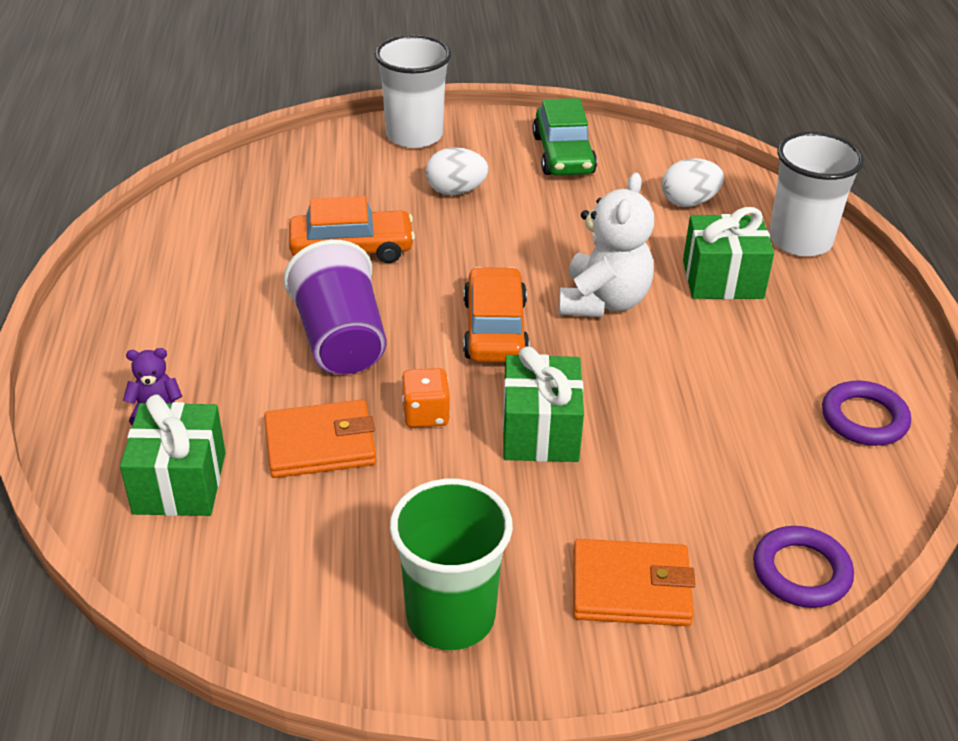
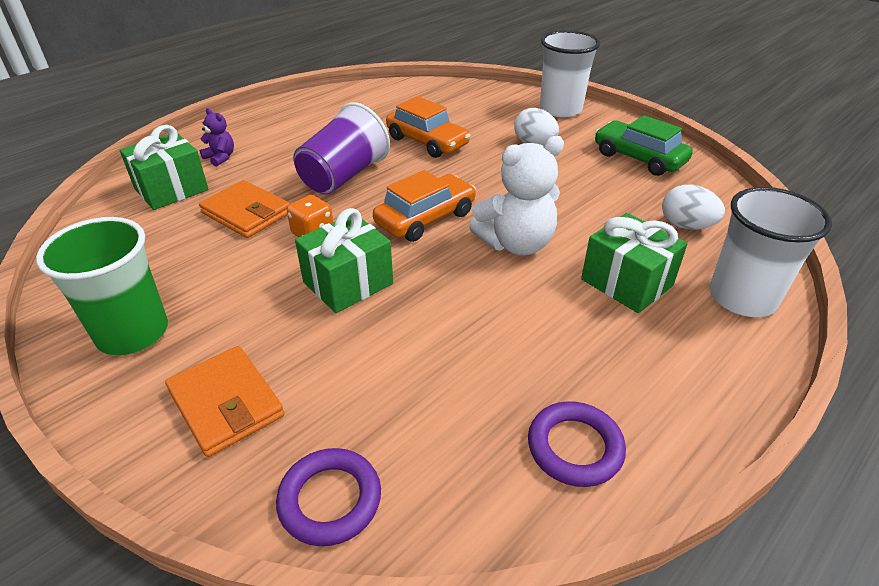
camera: 50 degrees right, 0 degrees up
(563, 154) = (639, 158): green car -> green car turned 90 degrees clockwise

